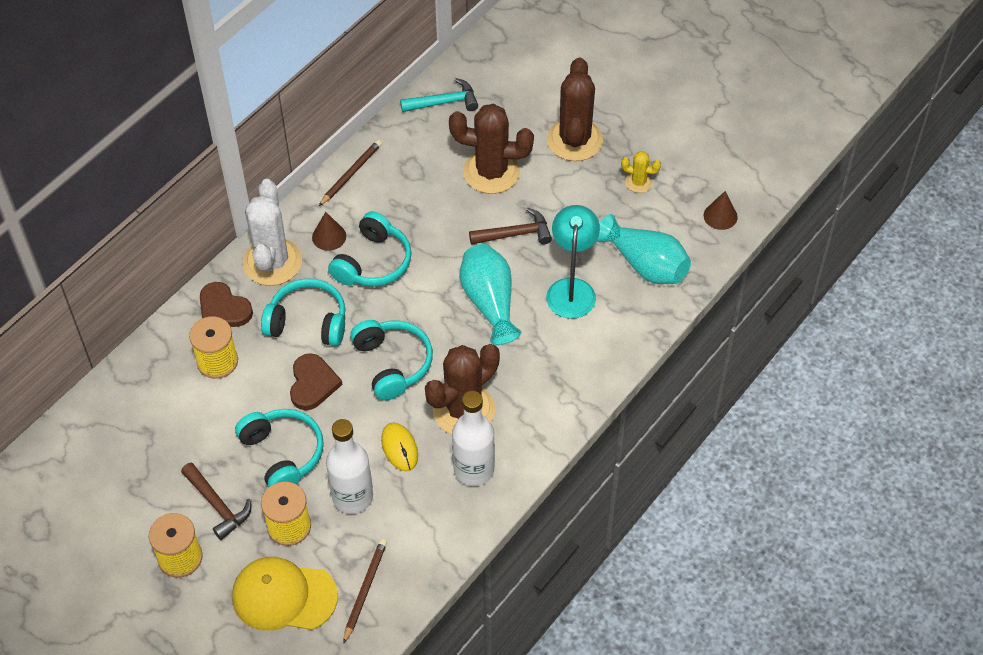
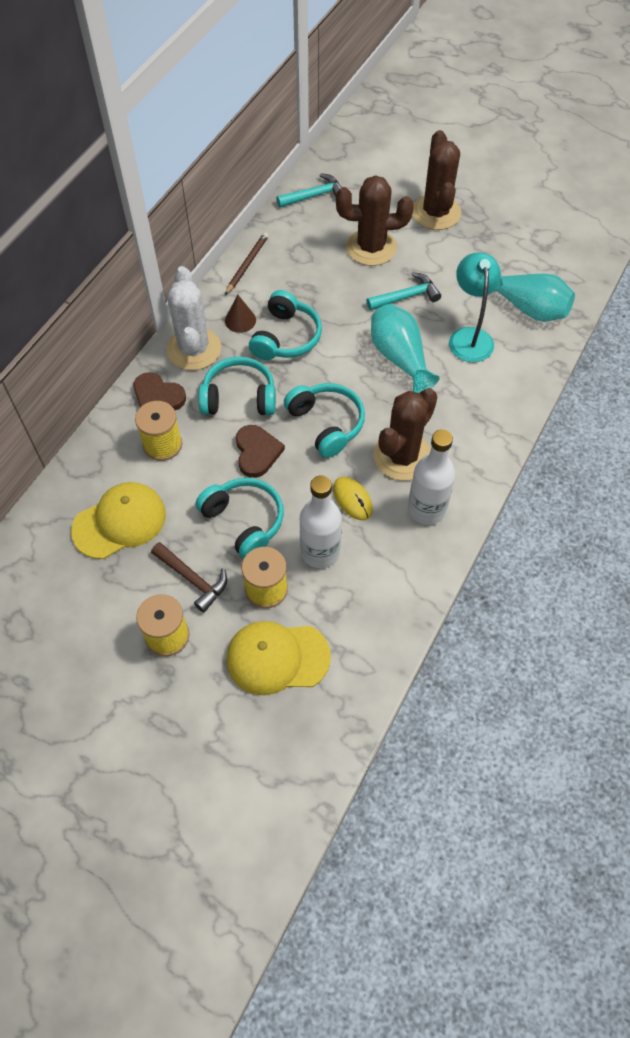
camera: 10 degrees left, 5 degrees up
(157, 436) = (120, 522): none -> yellow cap
(364, 590) = (354, 639): brown pencil -> none
(515, 234) = (406, 296): brown hammer -> turquoise hammer
(638, 182) = (501, 240): yellow cactus -> none
(720, 216) = (579, 259): brown cone -> none

